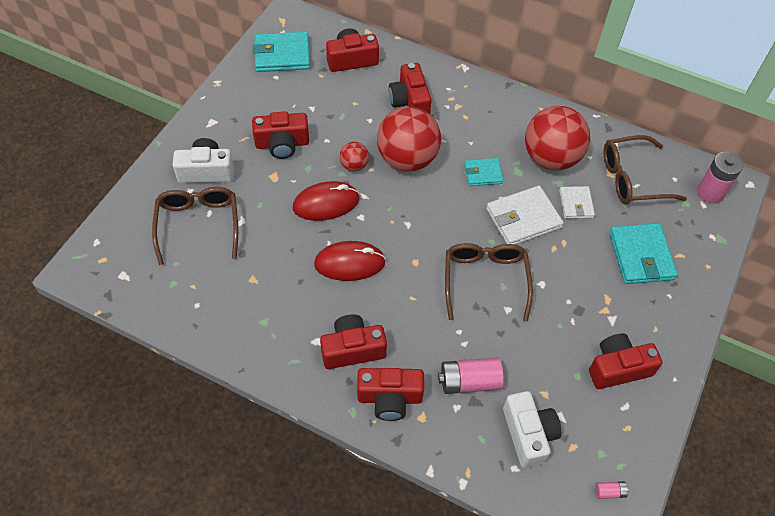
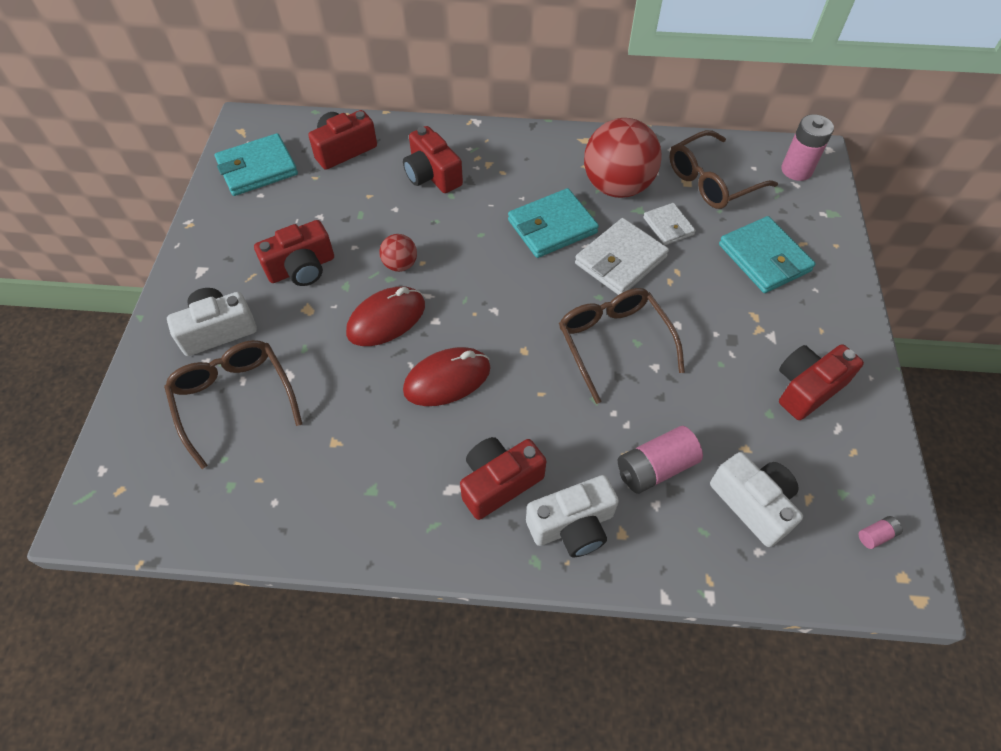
camera: 20 degrees left, 0 degrees up
(389, 398) = (572, 525): red camera -> white camera
(407, 159) = (459, 238): red ball -> none
(483, 174) = (552, 226): turquoise wallet -> turquoise wallet, size x1.69

